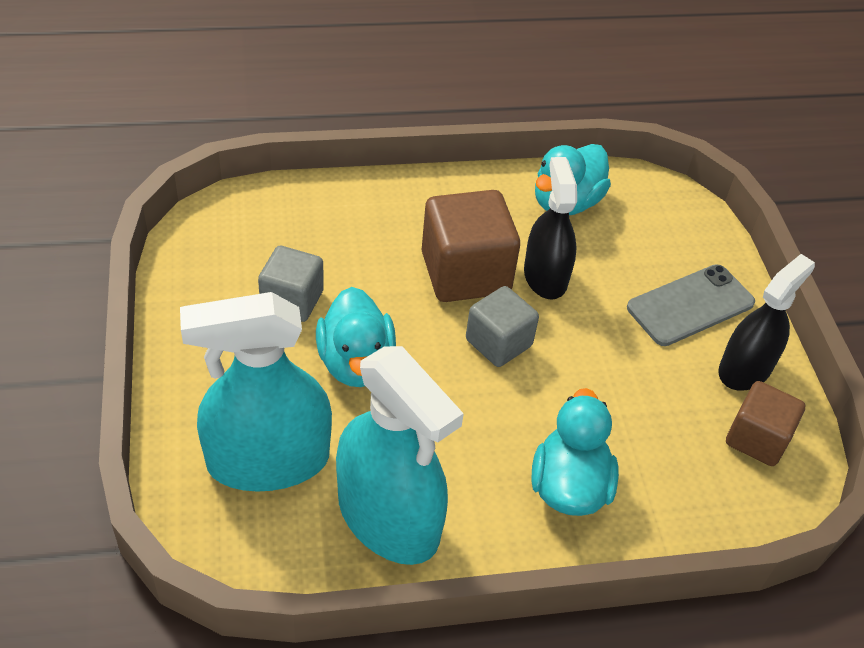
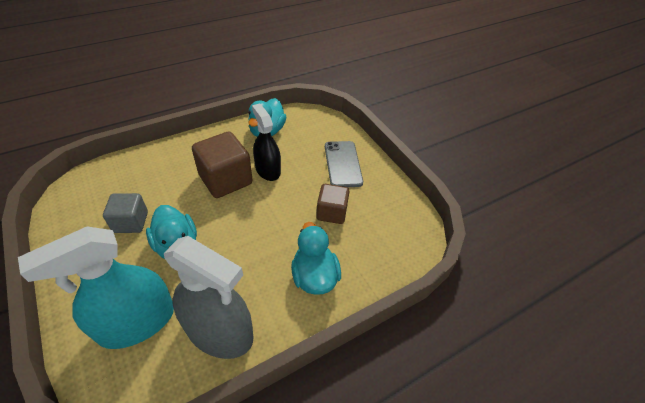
camera: 20 degrees left, 0 degrees up
(388, 517) = (219, 331): turquoise spray bottle -> grey spray bottle
(498, 343) = (253, 211): grey cube -> none
(690, 305) = (343, 164): grey phone -> grey phone turned 45 degrees counterclockwise
(745, 369) = (379, 187): black spray bottle -> none
(756, 439) = (397, 220): brown cube -> brown cube (331, 212)

